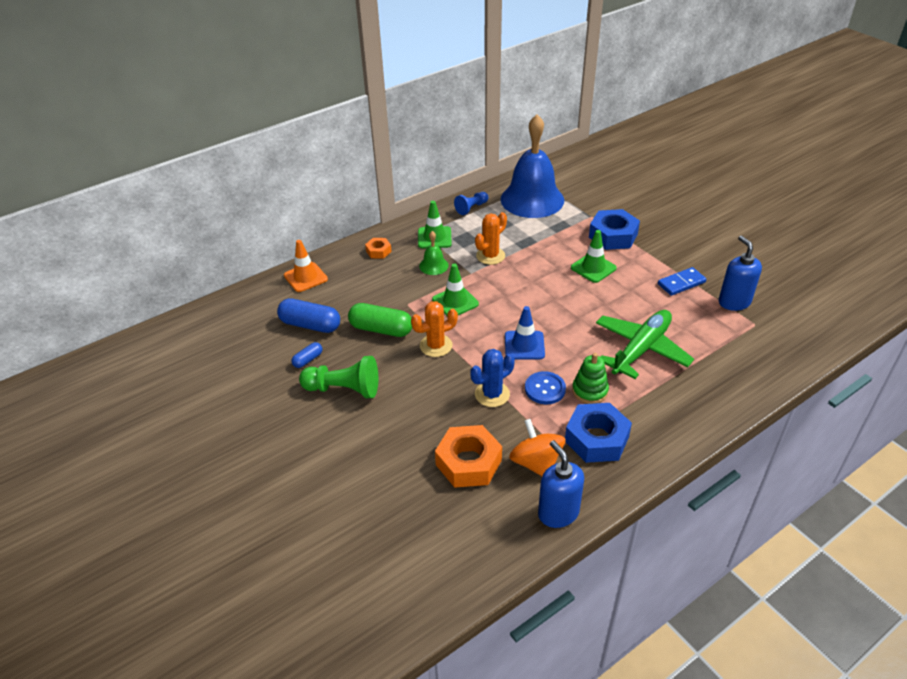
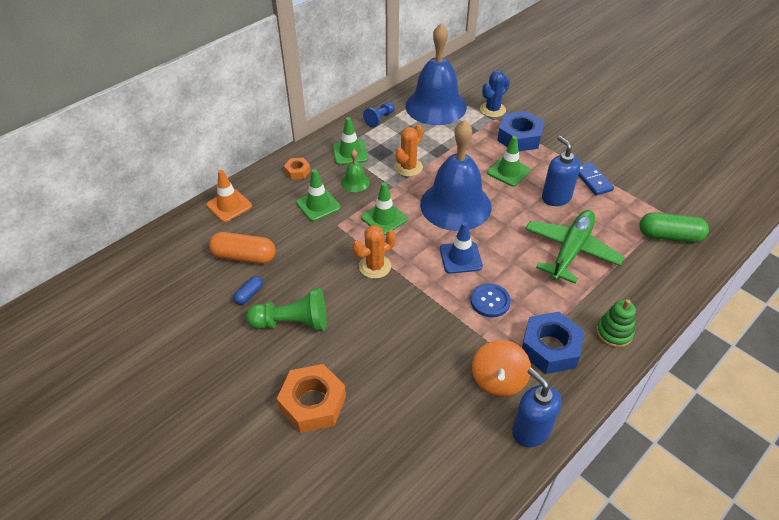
camera: 10 degrees left, 5 degrees up
(310, 325) = (244, 256): blue capsule -> orange capsule
(381, 329) = (317, 254): green capsule -> green capsule (669, 236)
(392, 284) = (318, 205): none -> green traffic cone
(468, 462) = (433, 387): orange nut -> orange nut (313, 403)
(492, 394) = (440, 312): blue cactus -> blue cactus (492, 110)
(530, 295) = (455, 205): none -> blue bell
(536, 463) = (498, 380): orange spinning top -> orange spinning top turned 135 degrees counterclockwise
(589, 391) = (532, 298): green stacking toy -> green stacking toy (614, 333)
(681, 283) = (592, 180): blue domino -> blue domino turned 75 degrees counterclockwise
(734, 302) = (644, 195): blue soap dispenser -> blue soap dispenser (556, 197)

